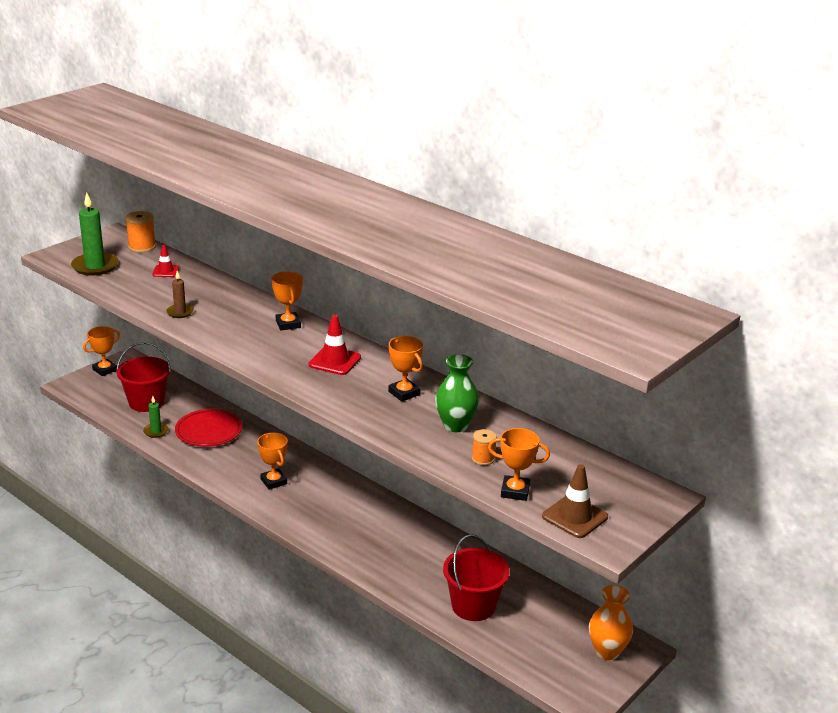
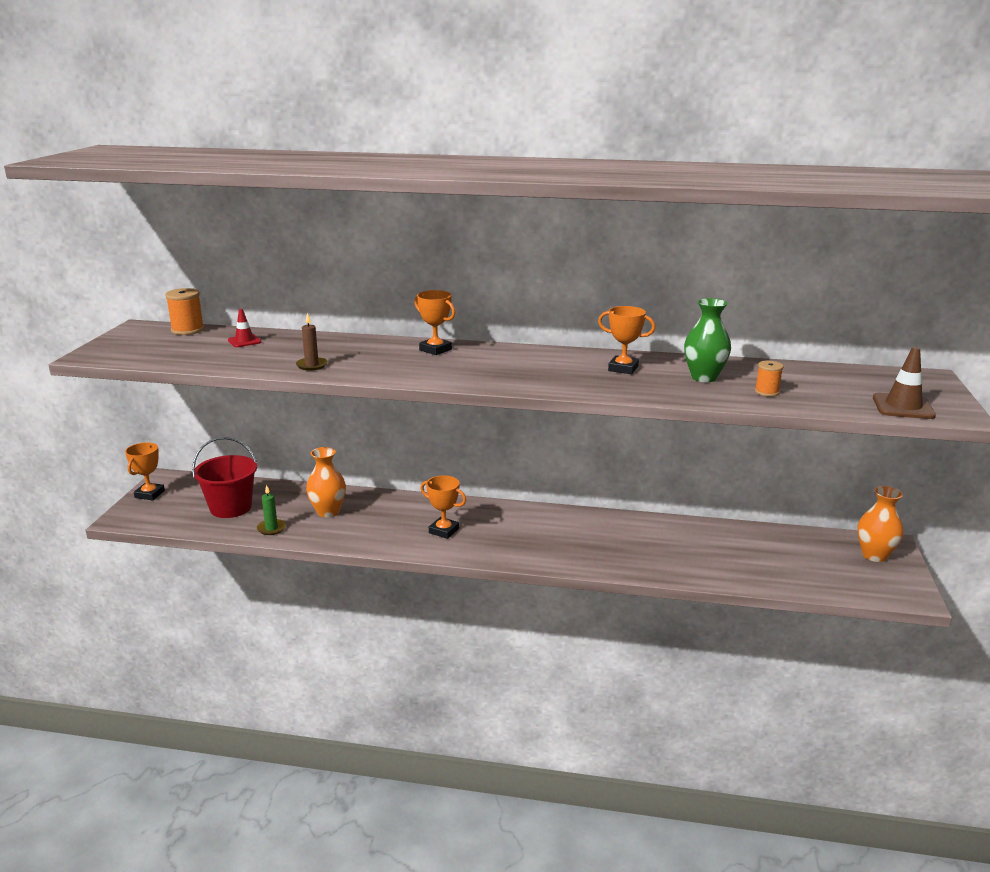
camera: 30 degrees left, 5 degrees down
(95, 266) = (156, 353): green candle -> none
(209, 431) = (328, 512): red plate -> orange vase
(334, 361) = (524, 363): red traffic cone -> none
(473, 606) = (738, 563): red bucket -> none
(515, 491) = (831, 405): orange trophy -> none

